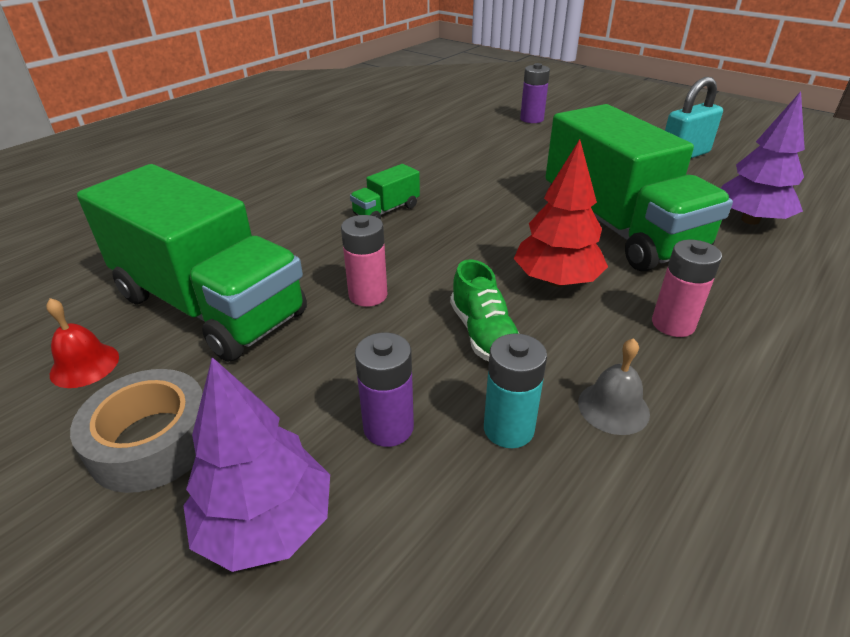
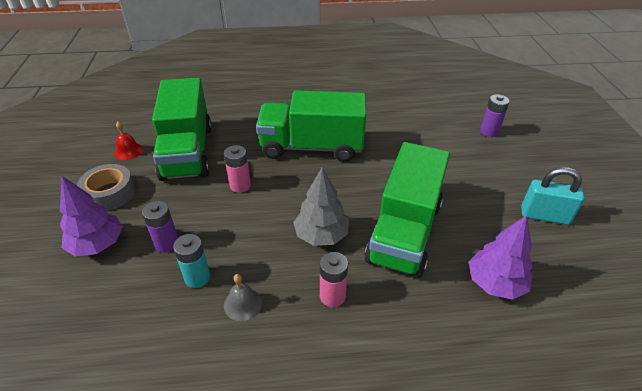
camera: 45 degrees right, 5 degrees up
(386, 210) = (312, 147): green truck -> green truck, size x2.44
(483, 334) = (251, 235): green shoe -> none
(556, 280) = (321, 235): red tree -> grey tree

